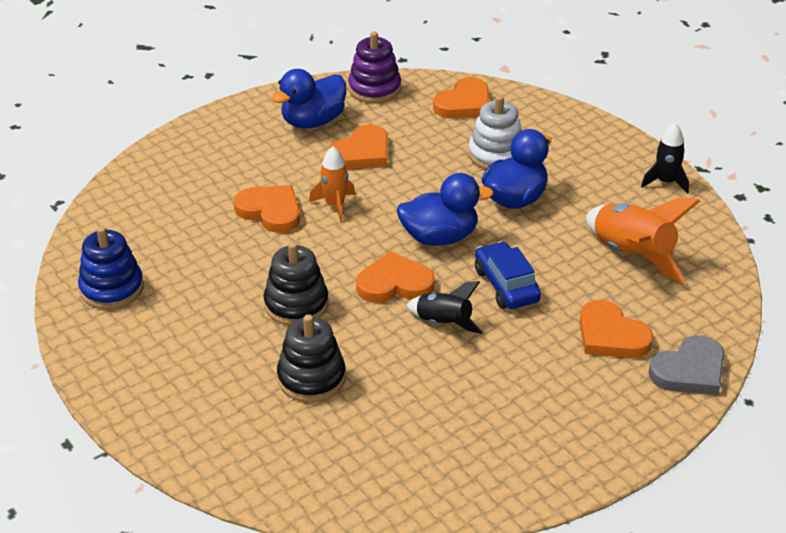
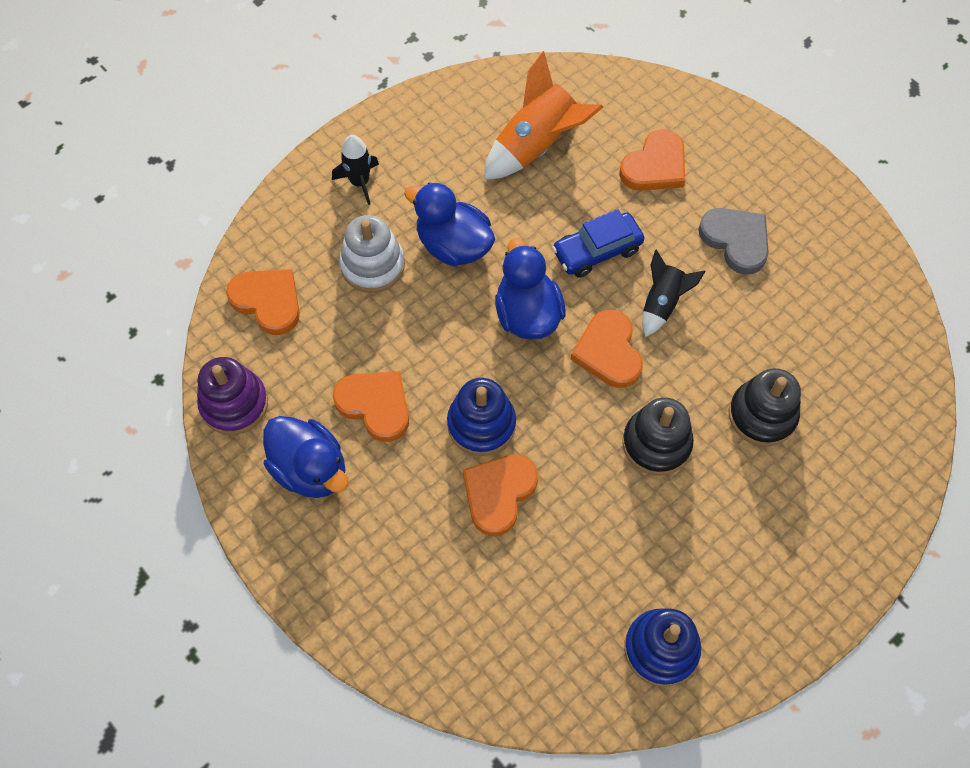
camera: 95 degrees left, 25 degrees up
(335, 205) = (481, 424): orange rocket -> blue stacking toy
(665, 182) = (413, 112): black rocket -> black rocket (359, 182)
(690, 370) = (690, 110): grey heart -> grey heart (736, 240)

